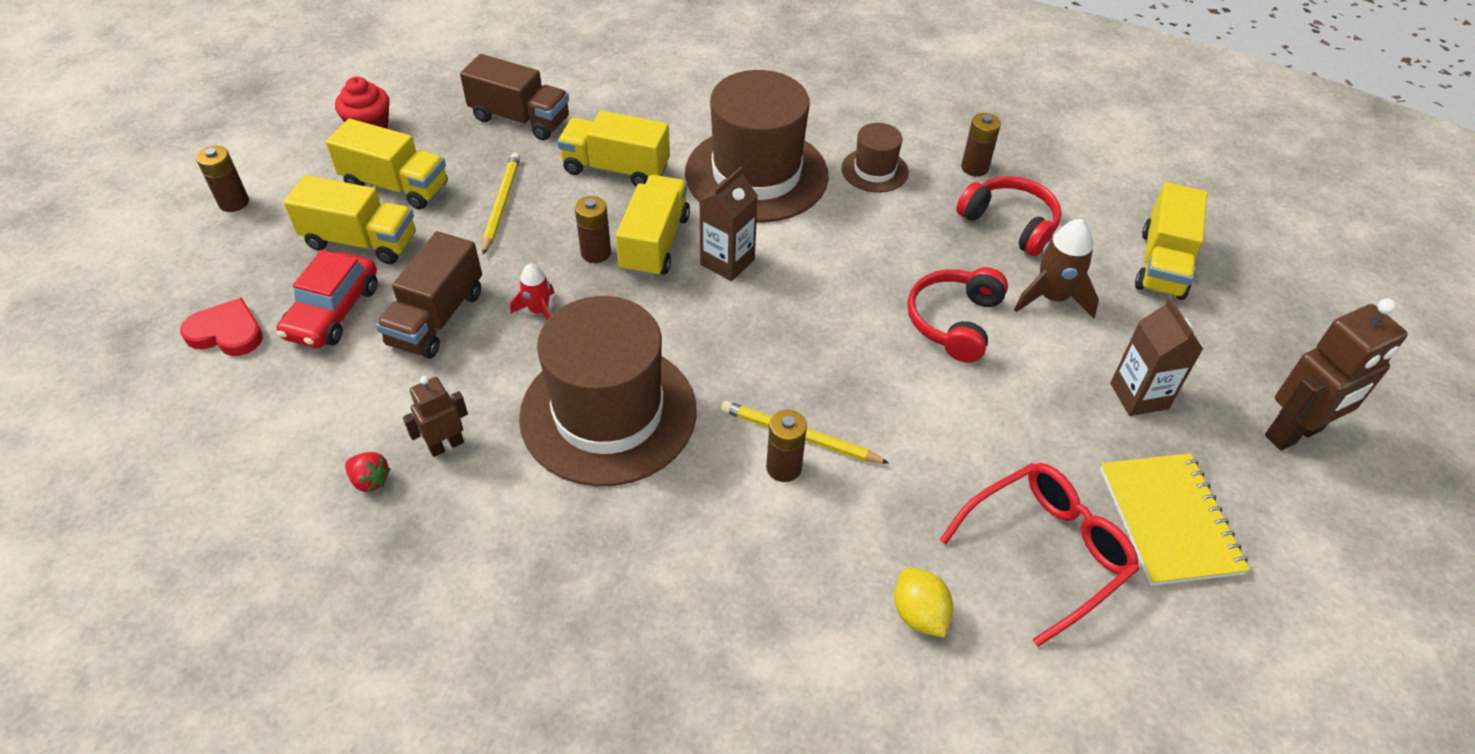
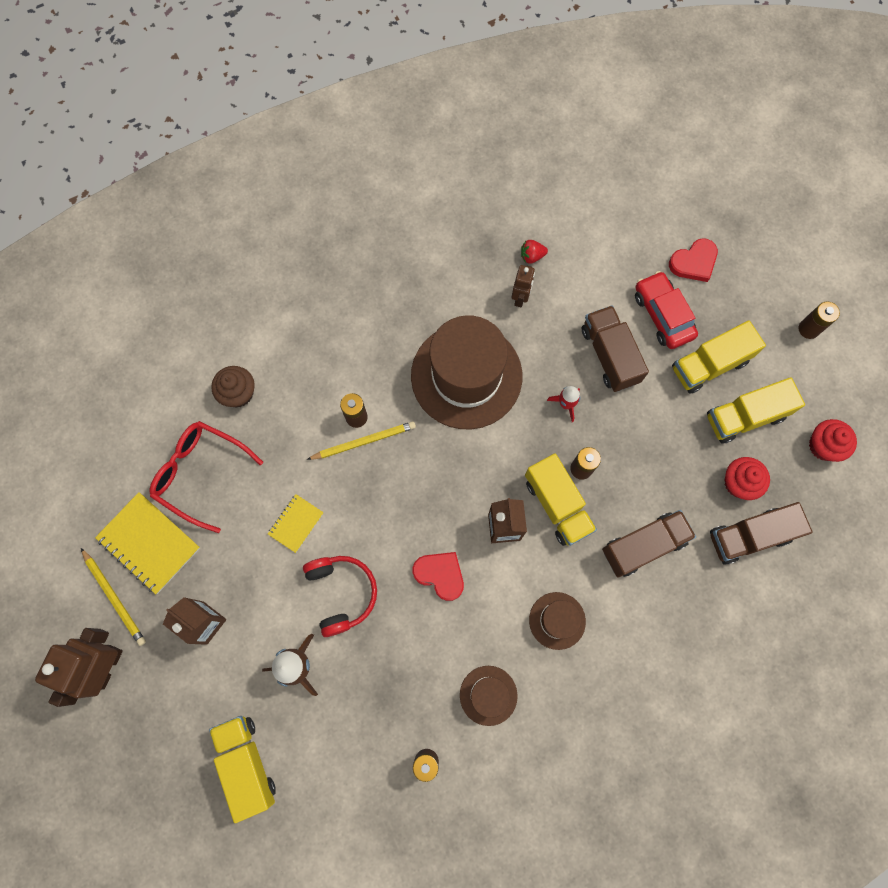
camera: 140 degrees right, 25 degrees up
(475, 152) = (739, 483): none -> red cupcake
(501, 204) = (673, 457): yellow pencil -> yellow pencil (114, 597)
(616, 169) = (643, 546): yellow truck -> brown truck
(756, 174) = (557, 620): brown hat -> brown hat, size x0.47
(833, 270) = (440, 575): none -> red heart
(919, 614) = (238, 393): yellow lemon -> brown cupcake
(956, 414) = (296, 523): none -> yellow notebook
(1010, 223) = (365, 718): red headphones -> none
(1046, 551) = (200, 474): red glasses -> red glasses turned 105 degrees clockwise

